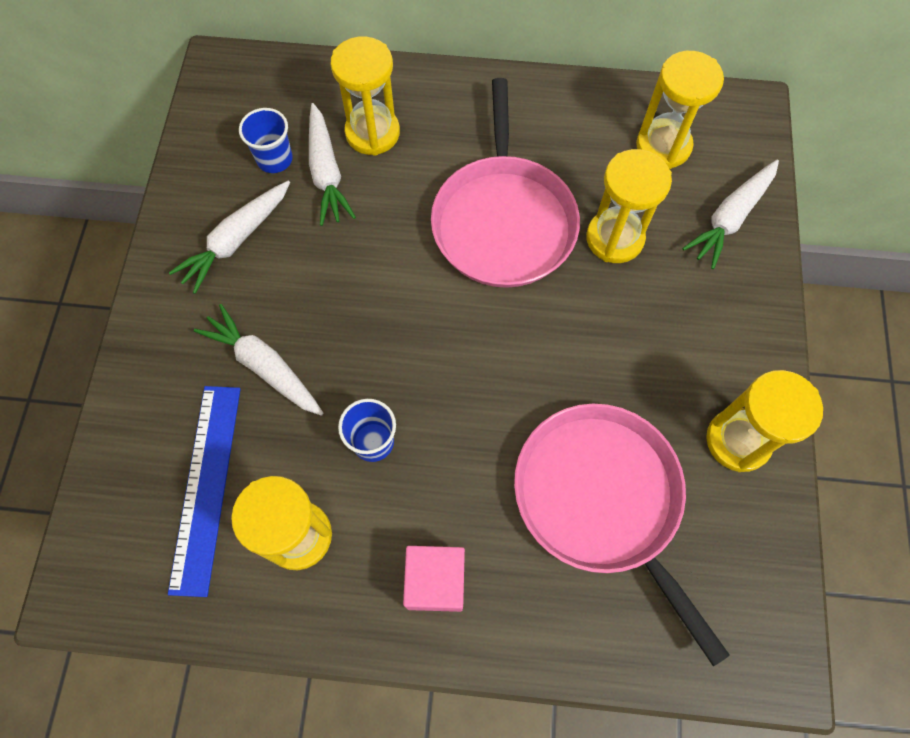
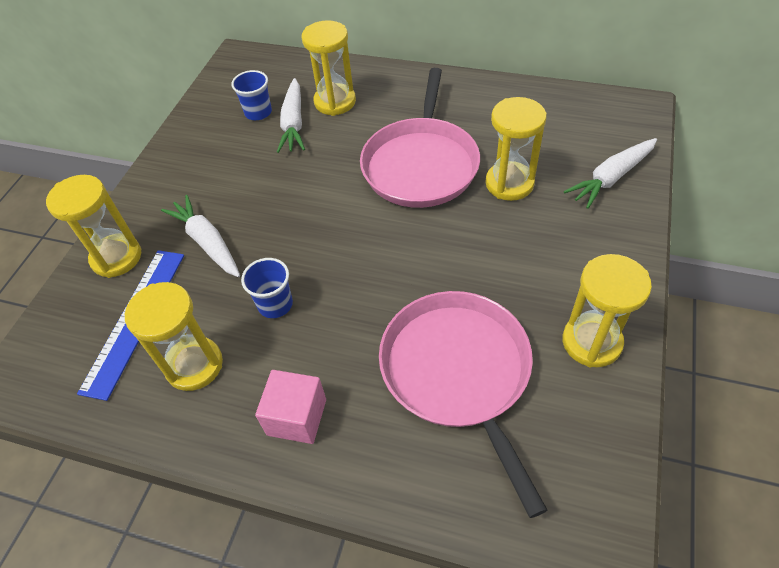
camera: 15 degrees right, 15 degrees down
(236, 240) = (214, 160): white carrot -> none
(663, 146) = (562, 126): yellow hourglass -> yellow hourglass (116, 257)

